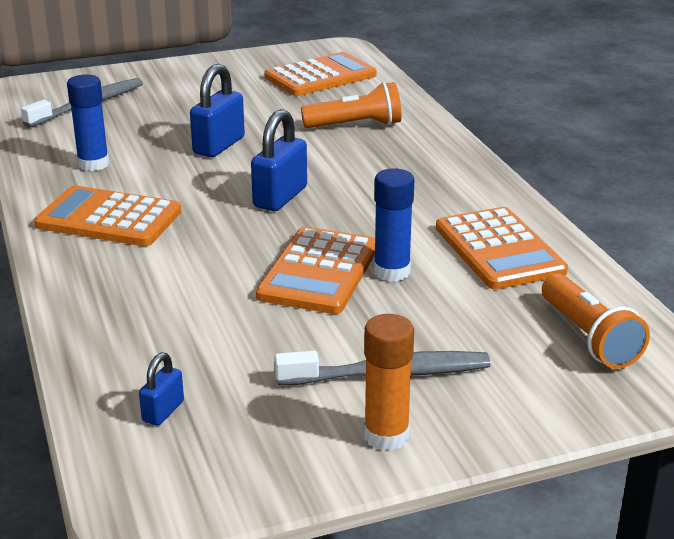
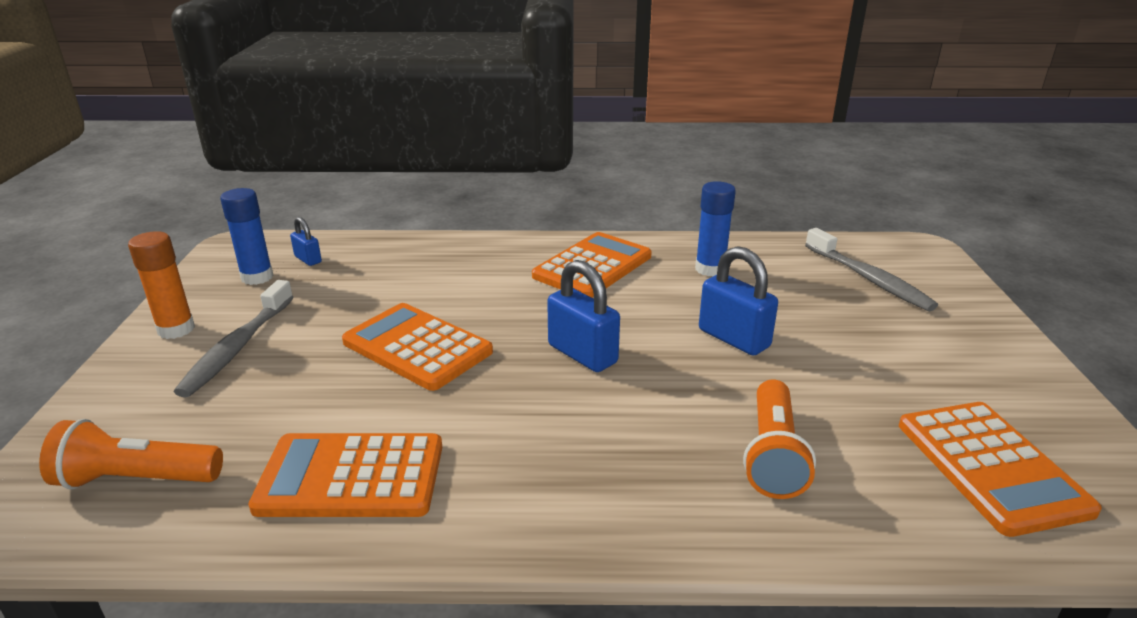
camera: 110 degrees right, 0 degrees up
(391, 272) = (379, 387): blue glue stick -> blue glue stick (257, 277)

